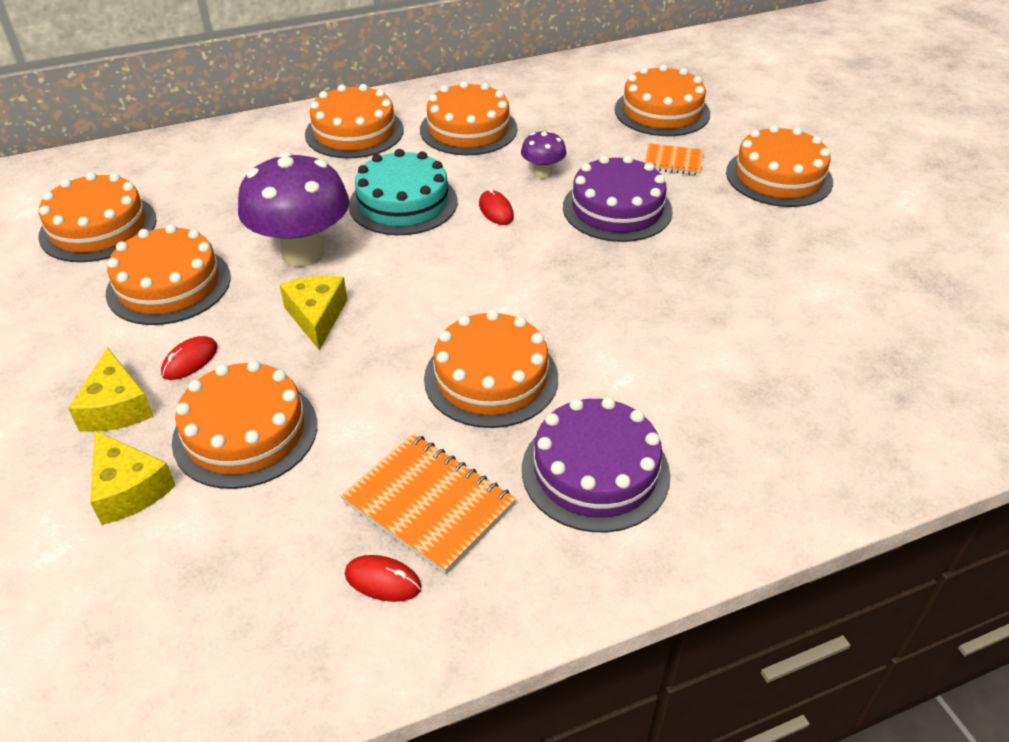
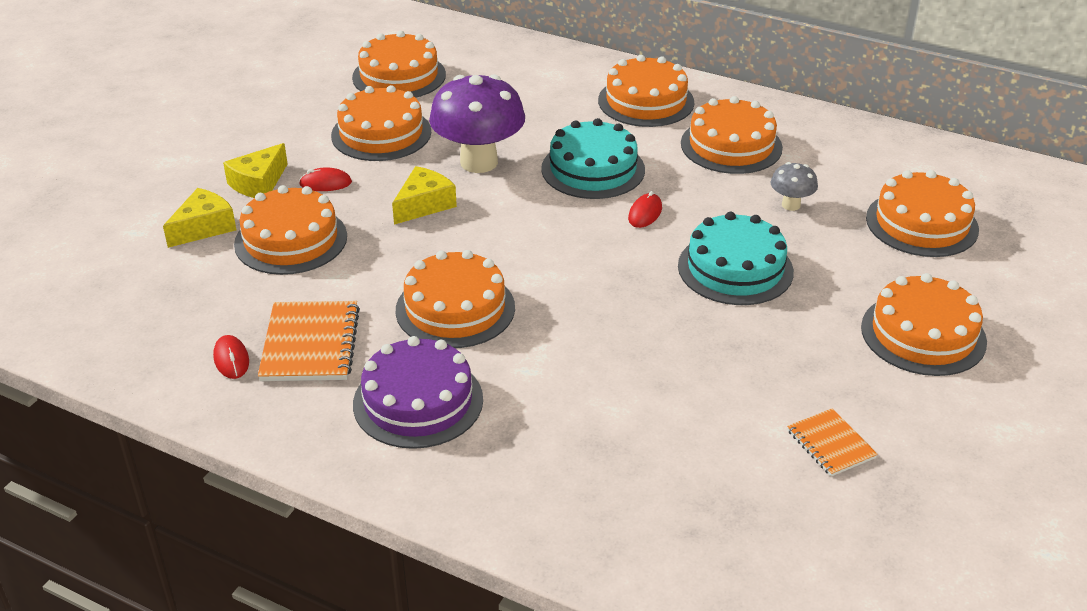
camera: 50 degrees right, 5 degrees down
(129, 489) = (204, 227): yellow cheese -> yellow cheese turned 150 degrees counterclockwise
(542, 173) = (727, 210): purple mushroom -> none
(574, 146) = (791, 205): none -> grey mushroom
(617, 209) = (735, 268): purple cake -> turquoise cake
(673, 161) = (851, 265): orange notebook -> orange notebook (830, 444)

